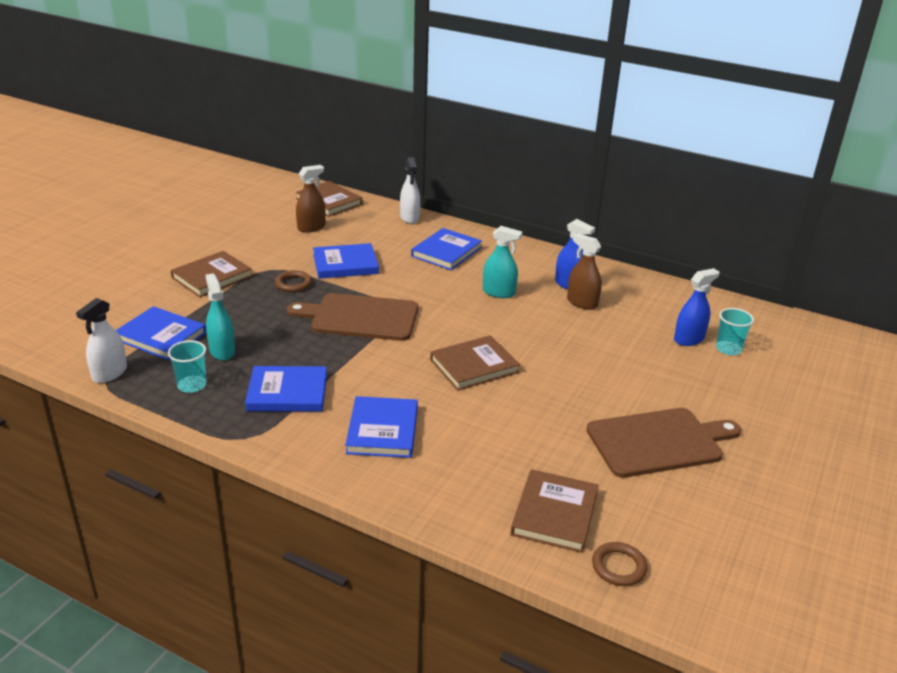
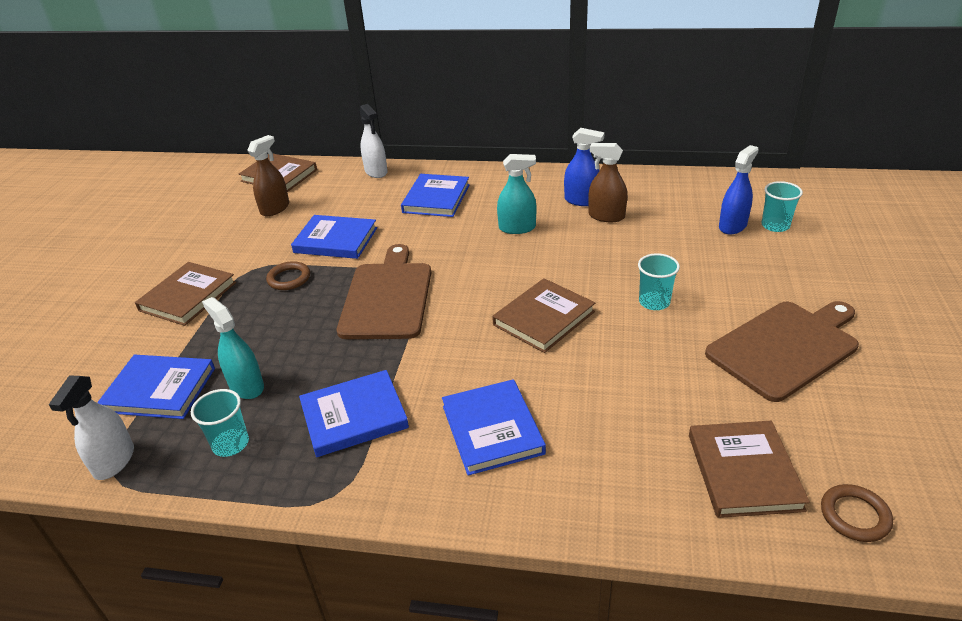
camera: 15 degrees left, 5 degrees up
(345, 264) = (336, 240): blue book -> blue book turned 45 degrees clockwise
(360, 317) = (387, 297): brown cutting board -> brown cutting board turned 105 degrees clockwise
(573, 379) = (654, 302): none -> turquoise cup

